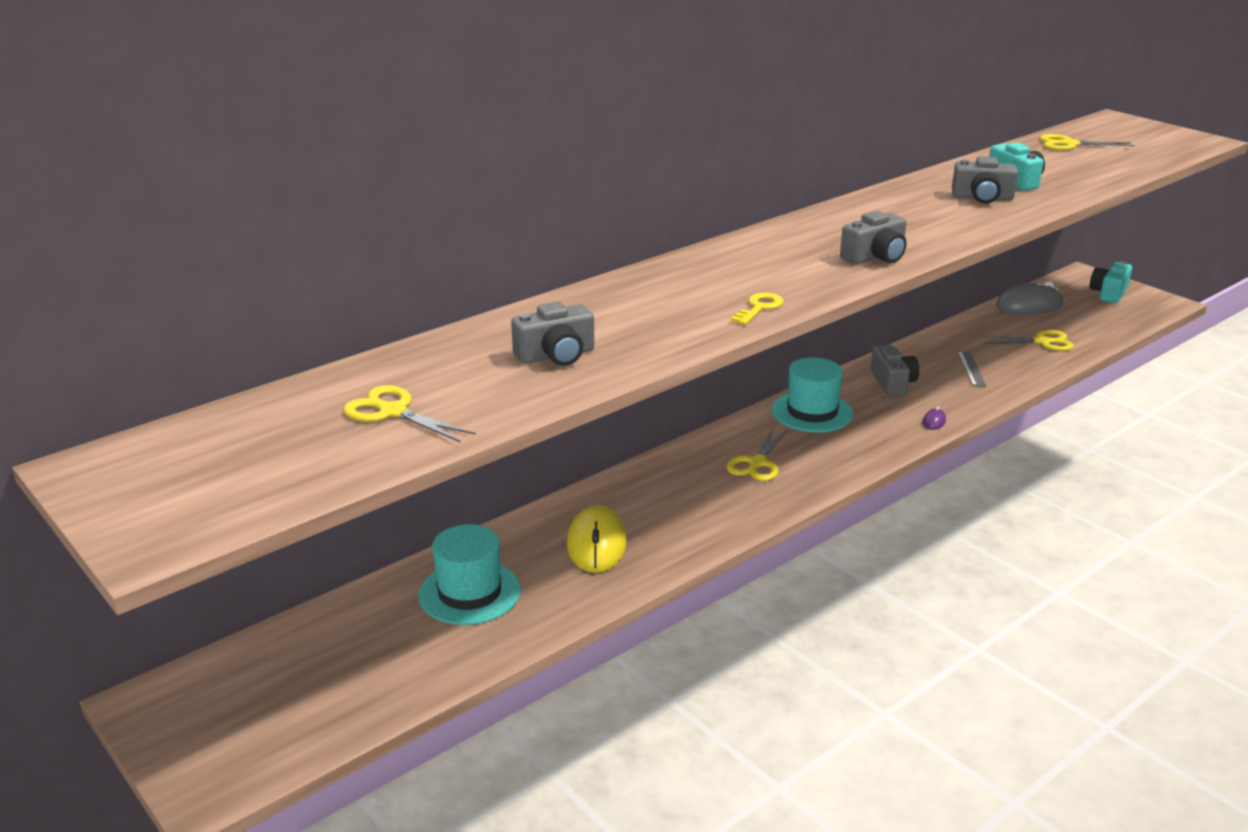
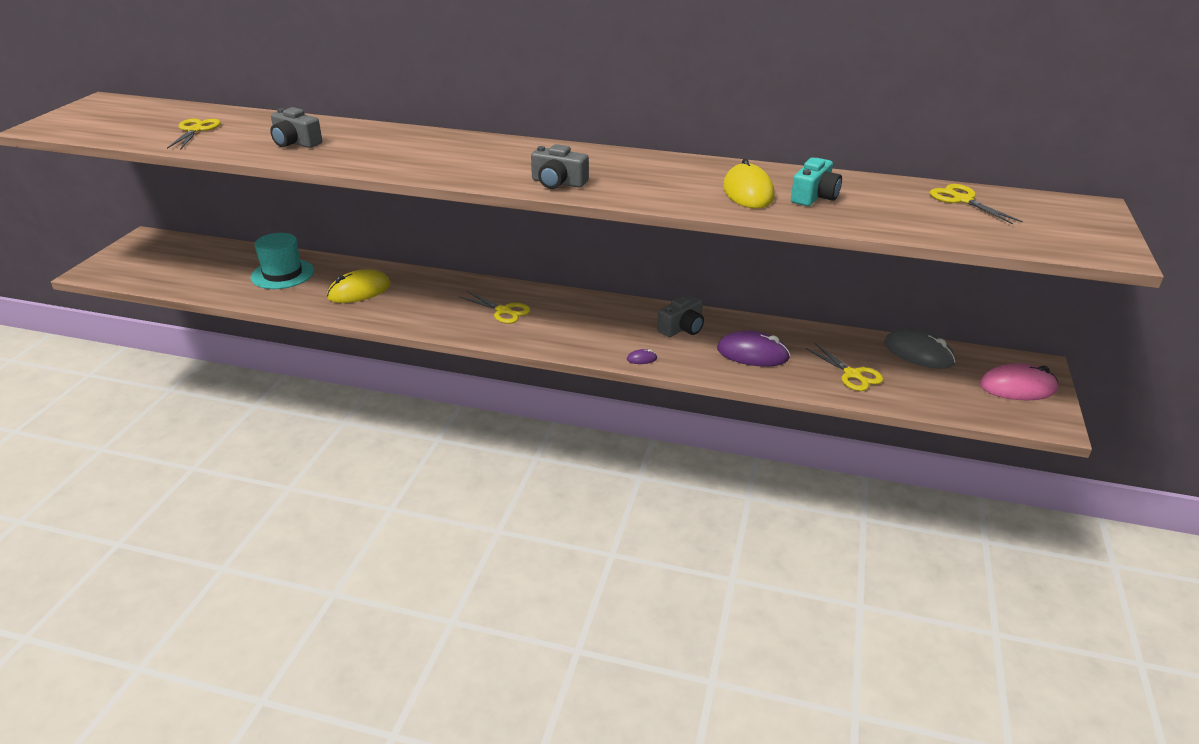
camera: 55 degrees right, 5 degrees up
(757, 463) = (503, 311): yellow scissors -> yellow scissors turned 135 degrees counterclockwise
(759, 308) = (420, 171): yellow key -> none
(812, 412) = (596, 310): turquoise hat -> none
(971, 368) = (752, 354): grey ruler -> purple mouse
(982, 197) = (748, 192): grey camera -> yellow mouse
(1109, 293) = (1017, 387): turquoise camera -> pink mouse

